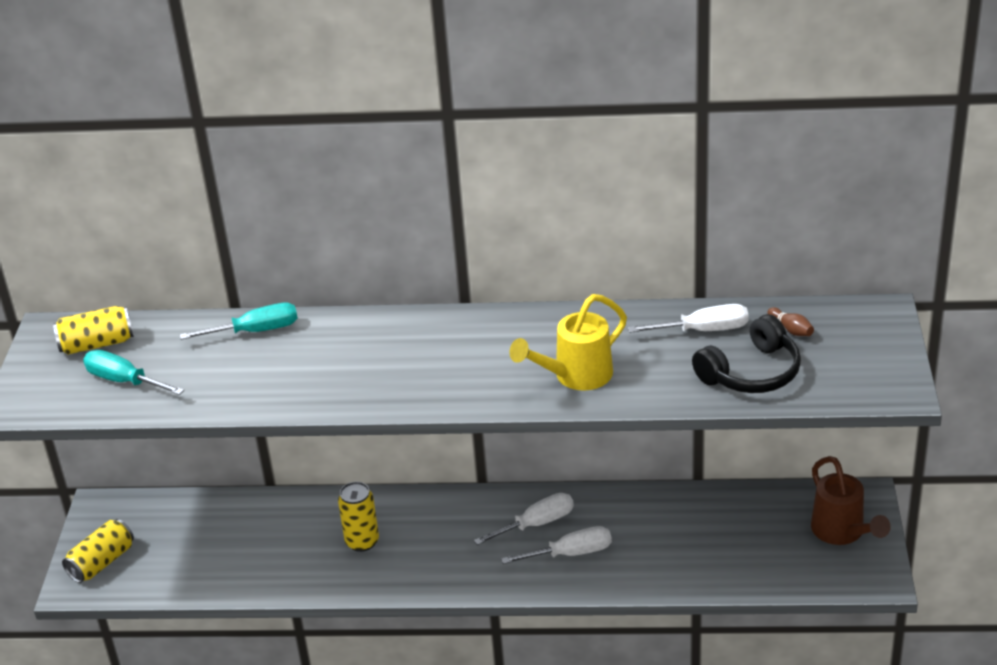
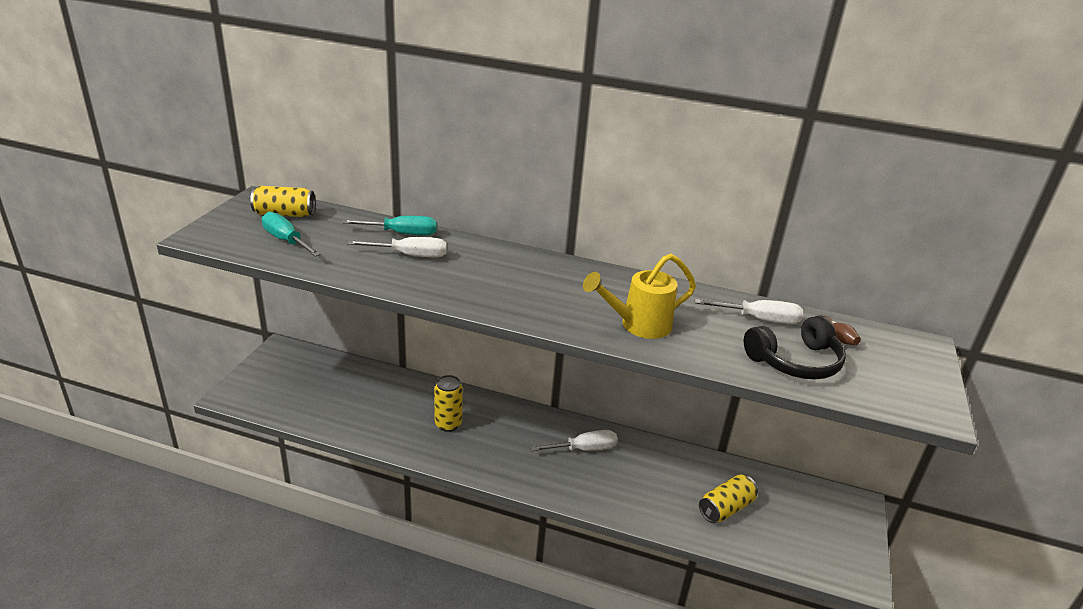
camera: 10 degrees right, 5 degrees down
(102, 562) = (259, 386): yellow can -> yellow can (726, 508)
(570, 553) = (603, 479): white screwdriver -> white screwdriver (410, 255)
(842, 532) = (833, 528): brown watering can -> none

